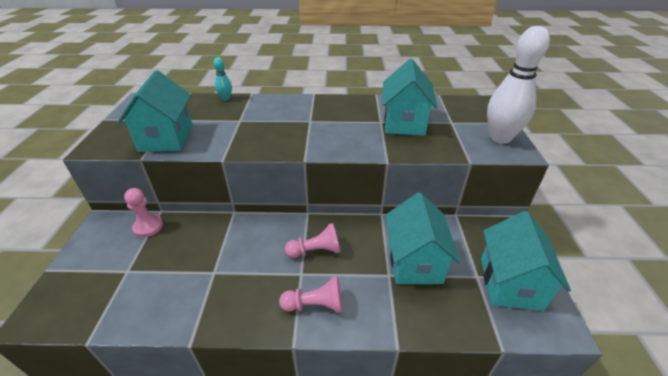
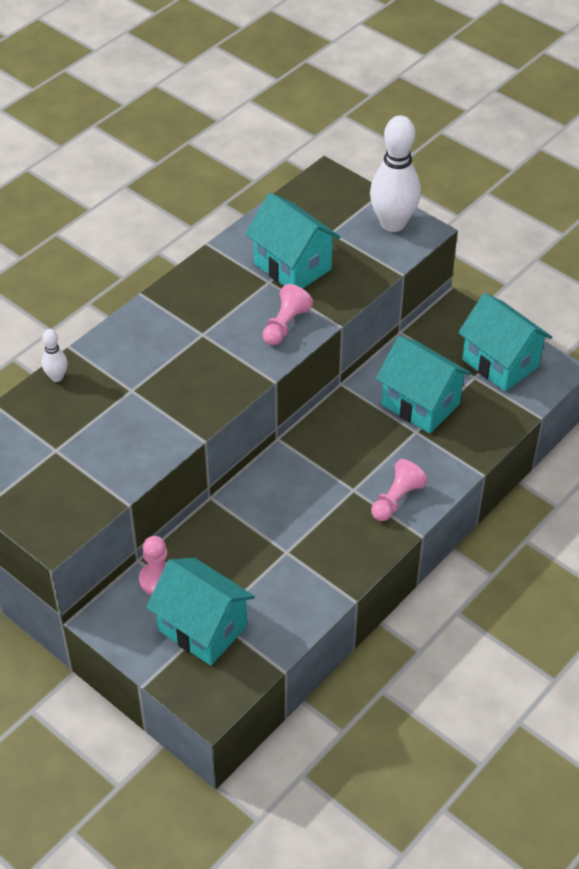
camera: 50 degrees left, 10 degrees up
(166, 138) = (103, 468): turquoise house -> turquoise house (202, 628)
(226, 99) = (57, 377): turquoise bowling pin -> white bowling pin
(316, 251) = (337, 463): pink pawn -> pink pawn (285, 325)

